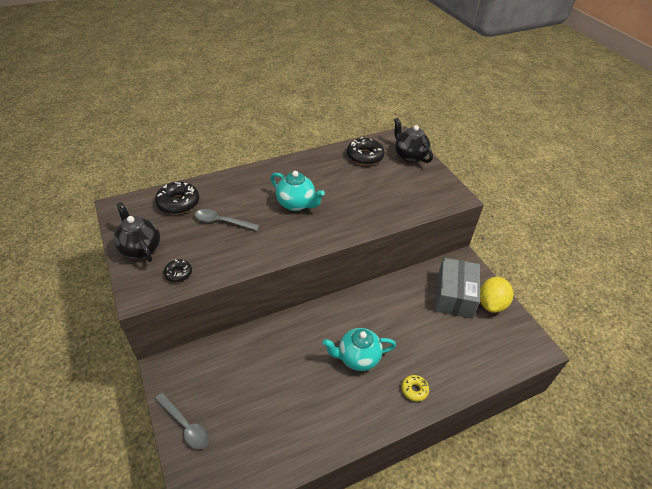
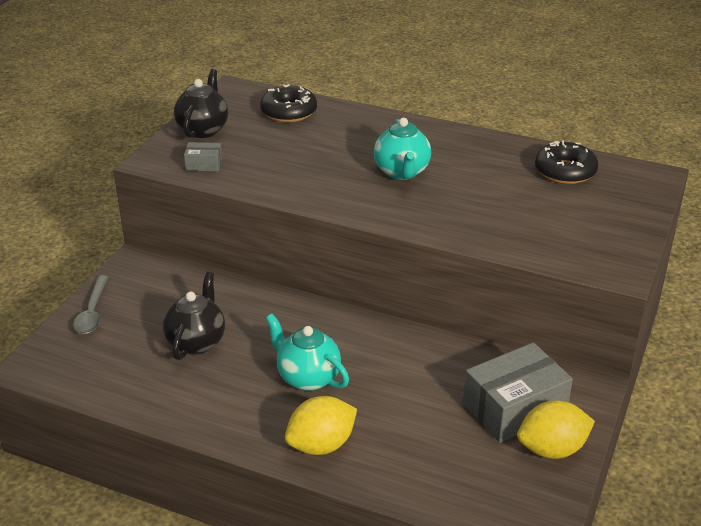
camera: 50 degrees right, 10 degrees down
(178, 273) = (204, 164): black donut -> grey box
(222, 222) = (303, 147): grey spoon -> none
(409, 156) = (630, 200): black teapot -> black teapot (196, 342)
(414, 390) = (321, 445): yellow donut -> yellow lemon

